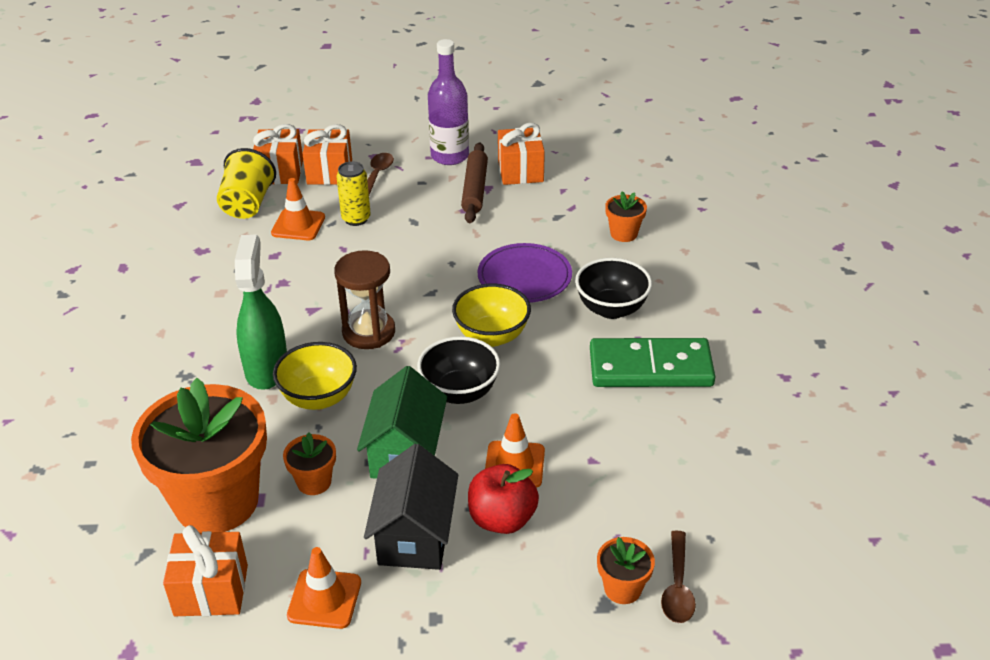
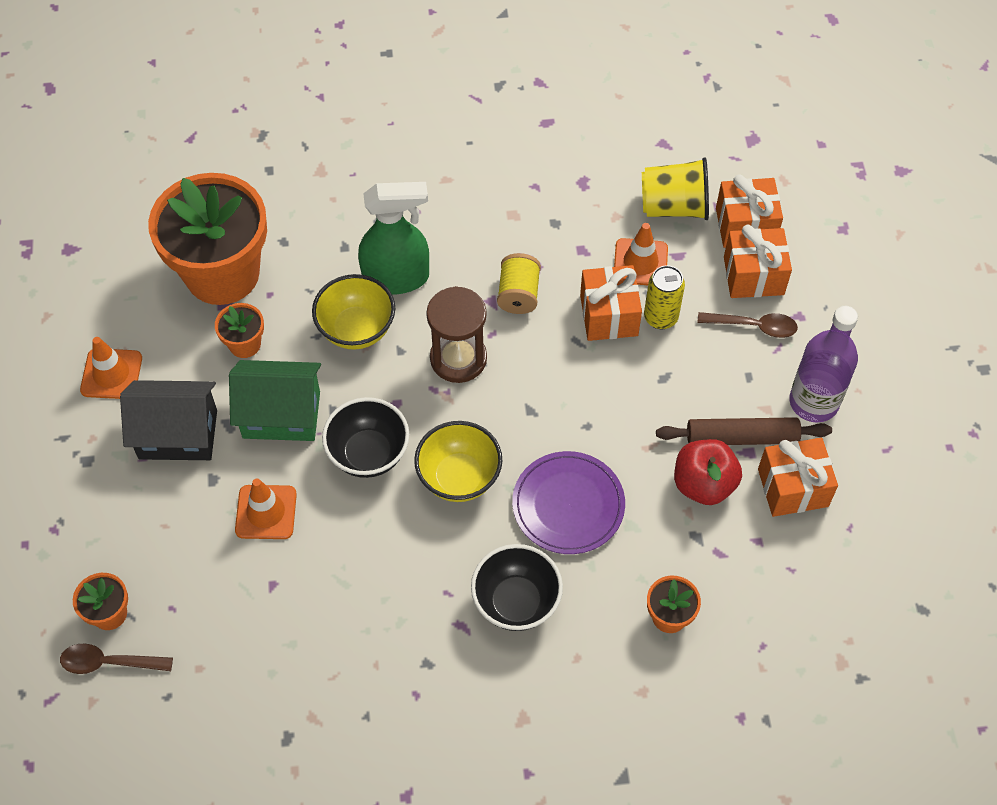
camera: 85 degrees right, 20 degrees up
(211, 590) = (125, 291): orange gift -> orange gift (609, 315)
(309, 293) = (518, 294): none -> yellow spool
(502, 519) = (196, 506): red apple -> red apple (703, 484)
(650, 368) = (414, 644): green domino -> none

